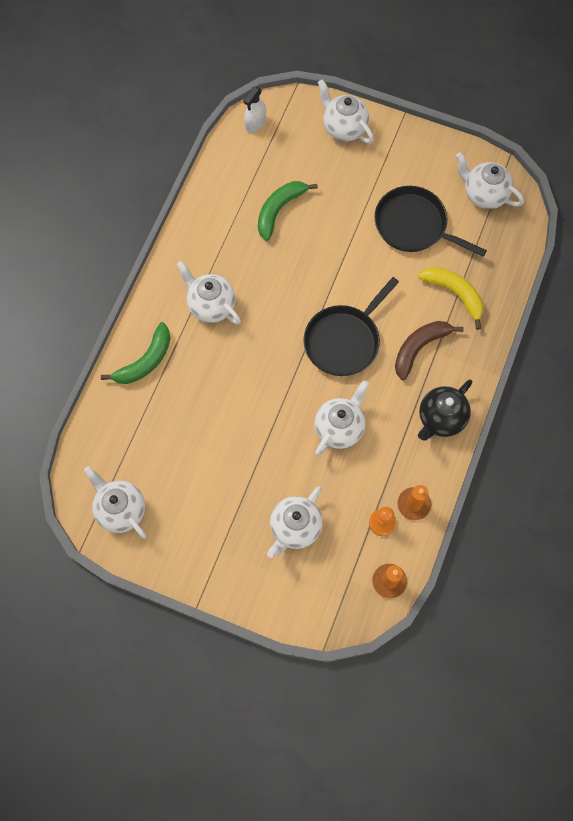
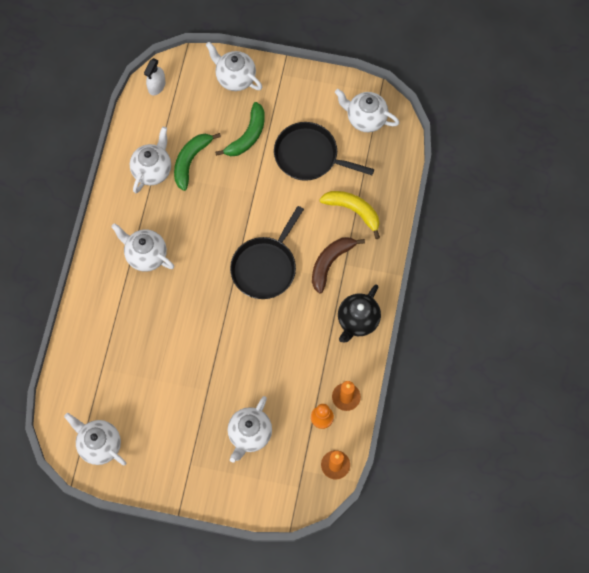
camera: 10 degrees left, 0 degrees up
(145, 361) = (98, 313): green banana -> green banana (247, 135)
(339, 428) = (273, 343): white teapot -> white teapot (152, 170)

